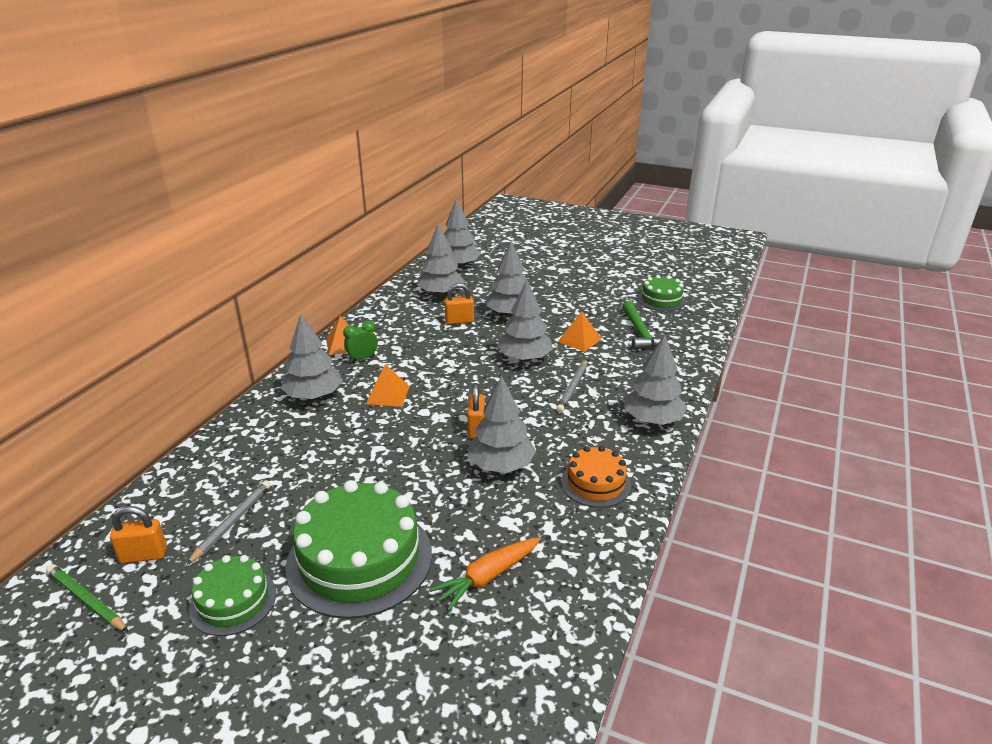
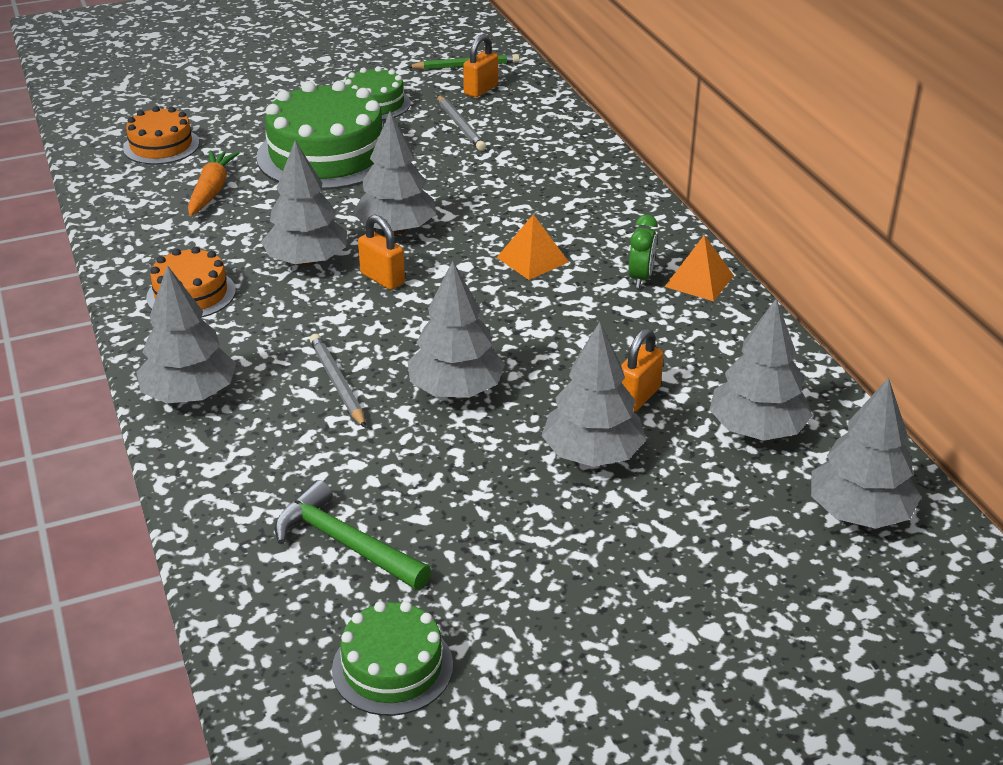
camera: 135 degrees right, 5 degrees up
(314, 396) = (601, 219): grey tree -> grey tree (396, 229)
(465, 682) = (161, 146): none -> orange cake
(579, 340) = (423, 468): orange pyramid -> none

